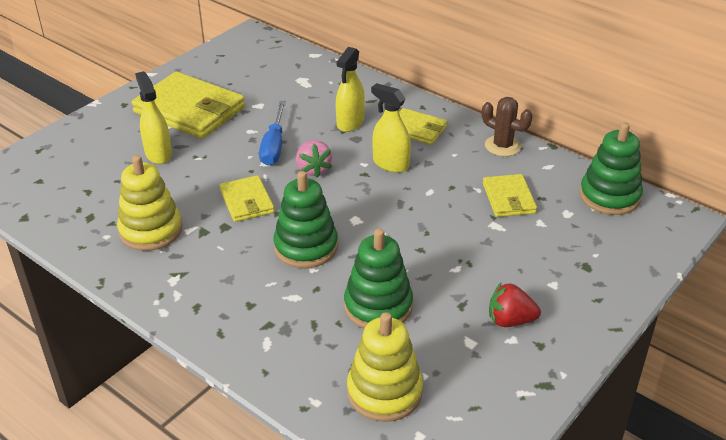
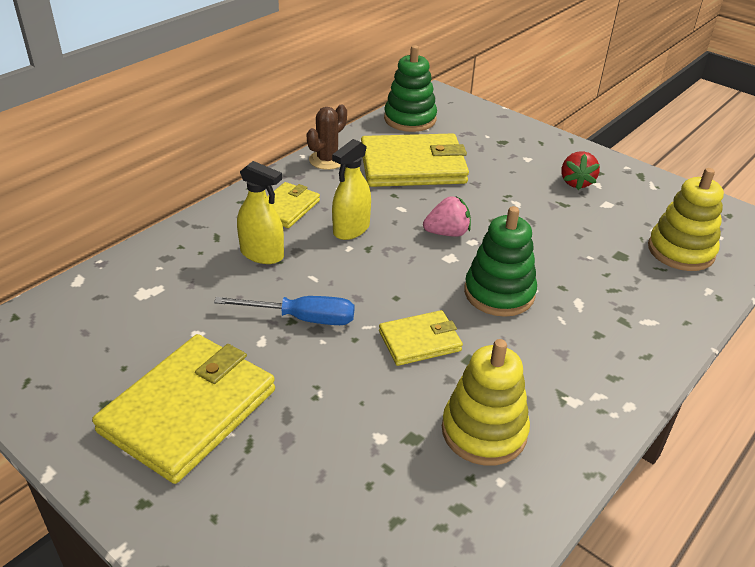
camera: 90 degrees left, 0 degrees up
(158, 154) = (304, 439): yellow spray bottle -> none
(313, 169) = (357, 285): pink strawberry -> pink strawberry (447, 233)
(378, 306) = (577, 249): green stacking toy -> none
(509, 198) = (413, 166): yellow wallet -> yellow wallet, size x1.86

